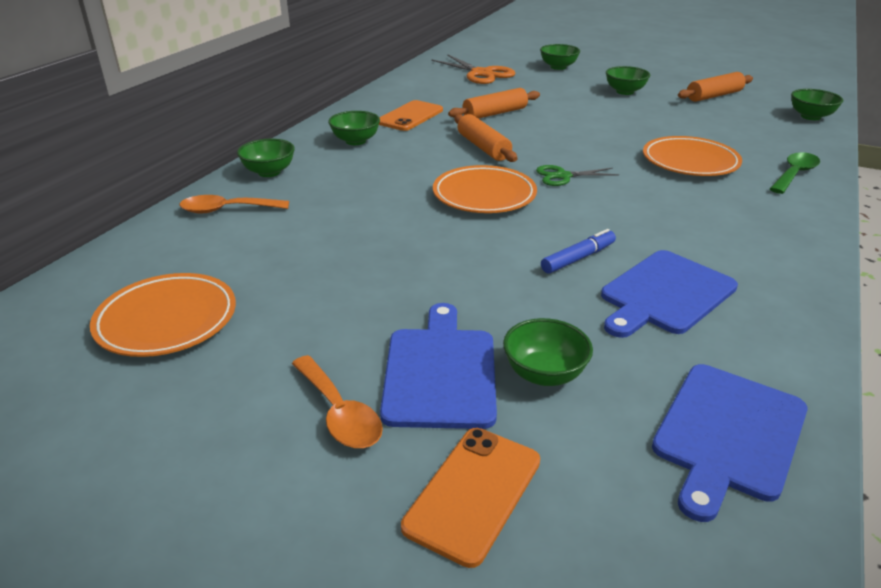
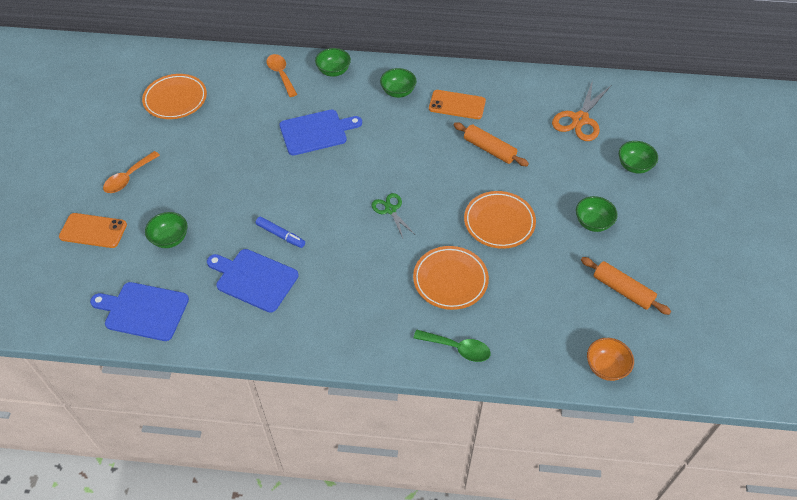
camera: 70 degrees right, 20 degrees up
(440, 372) = (163, 202): blue cutting board -> blue cutting board (316, 132)
(483, 147) = (419, 158): orange rolling pin -> none
(484, 195) = (344, 176): orange plate -> orange plate (499, 222)
(810, 117) = (606, 367): green bowl -> orange bowl

